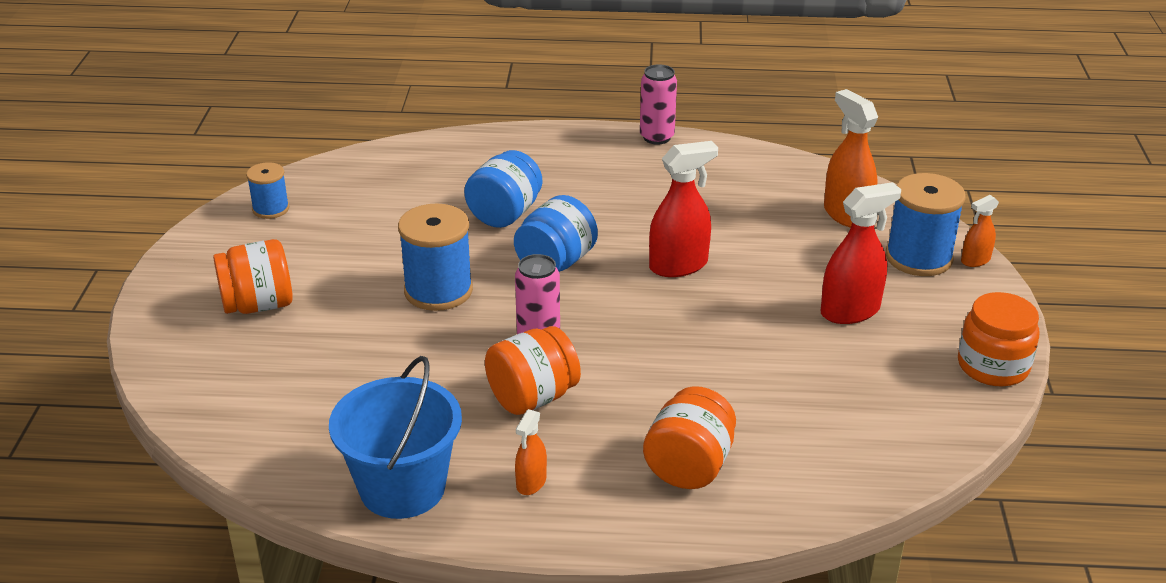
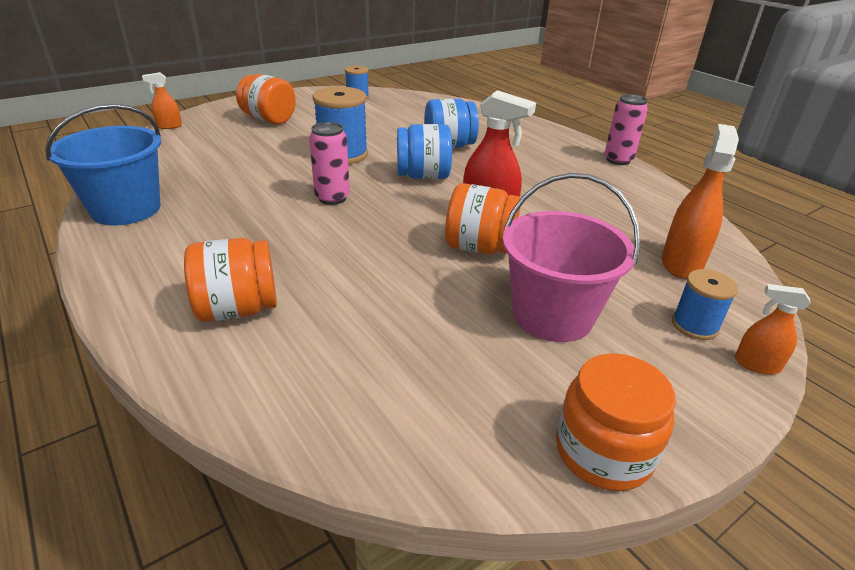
camera: 50 degrees right, 0 degrees up
(531, 482) = (164, 249): orange spray bottle -> orange spray bottle (169, 126)
(532, 397) = (264, 218): orange jar -> orange jar (479, 247)
(850, 311) = (552, 315): red spray bottle -> pink bucket
(918, 257) = (694, 325): blue spool -> blue spool, size x0.58

